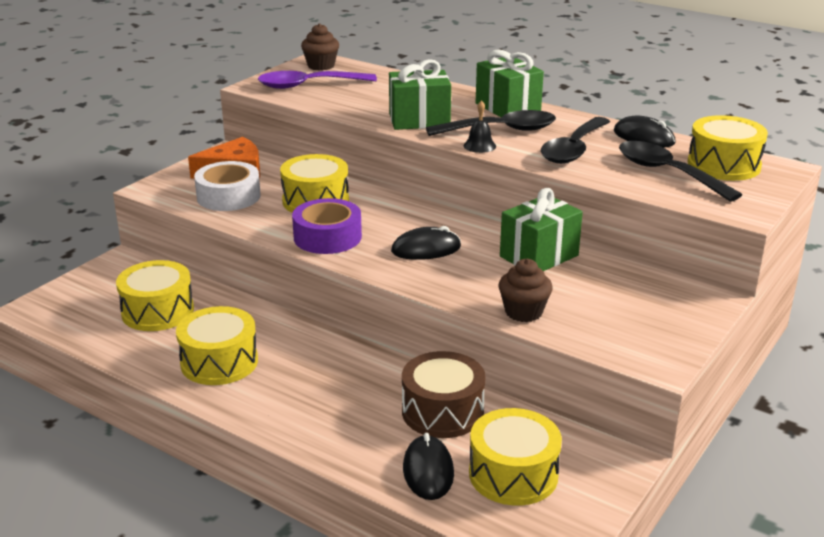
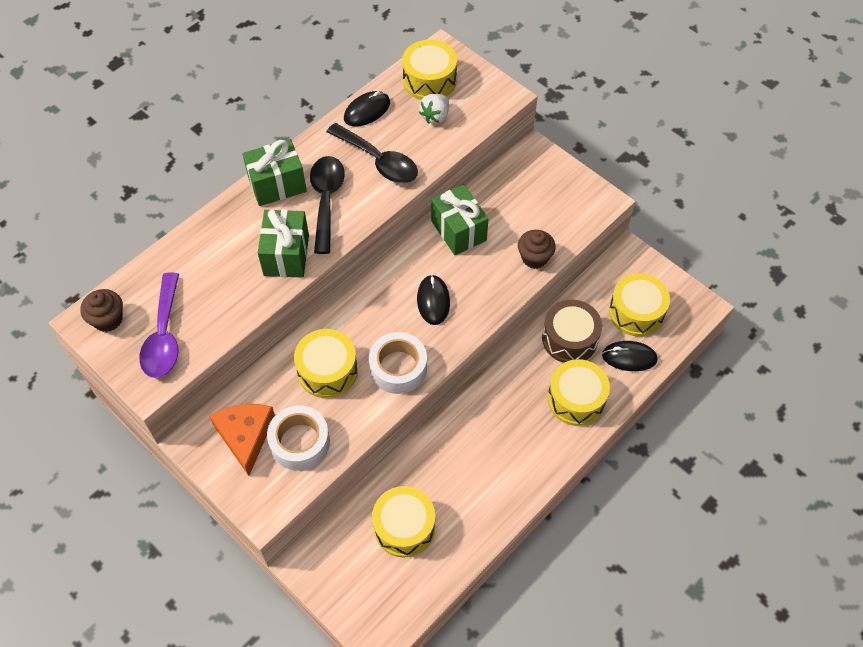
camera: 80 degrees left, 30 degrees up
(219, 362) = (489, 478): yellow drum -> yellow drum (576, 399)
(327, 237) = (398, 368): purple tape -> white tape
(479, 146) = (355, 221): black bell -> none
(667, 173) = (435, 116): black spoon -> white strawberry

